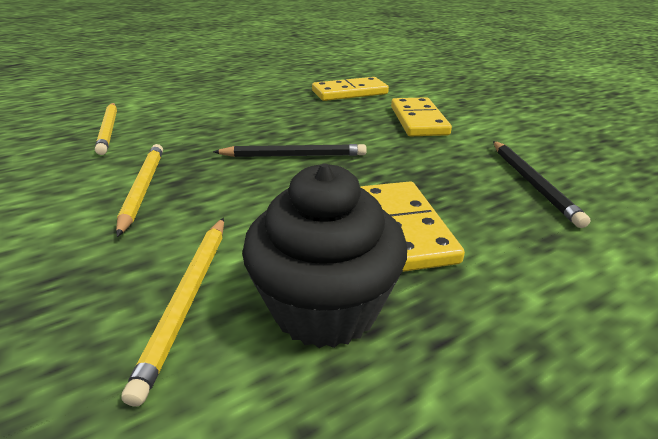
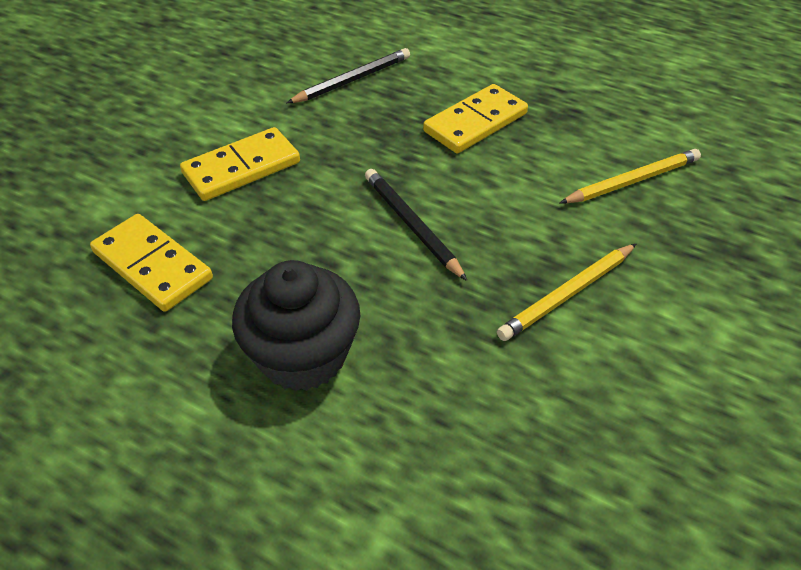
camera: 120 degrees left, 15 degrees up
(109, 130) = (490, 461): yellow pencil -> none
(325, 306) = (579, 129): black cupcake -> black cupcake (303, 355)

